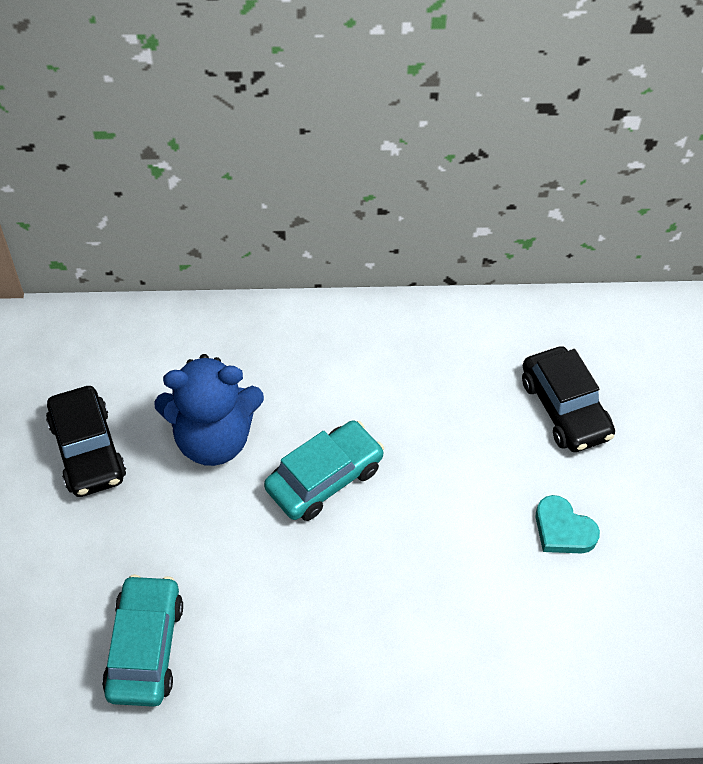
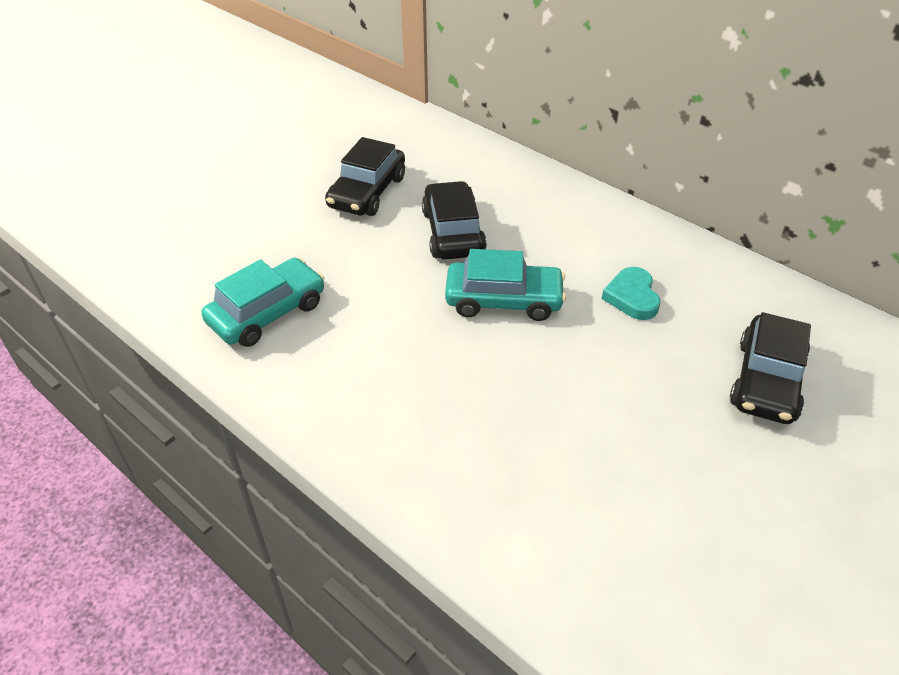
camera: 45 degrees right, 10 degrees down
(213, 439) = (453, 232): blue teddy bear -> black car
(563, 530) = (669, 462): turquoise heart -> turquoise heart (632, 297)

